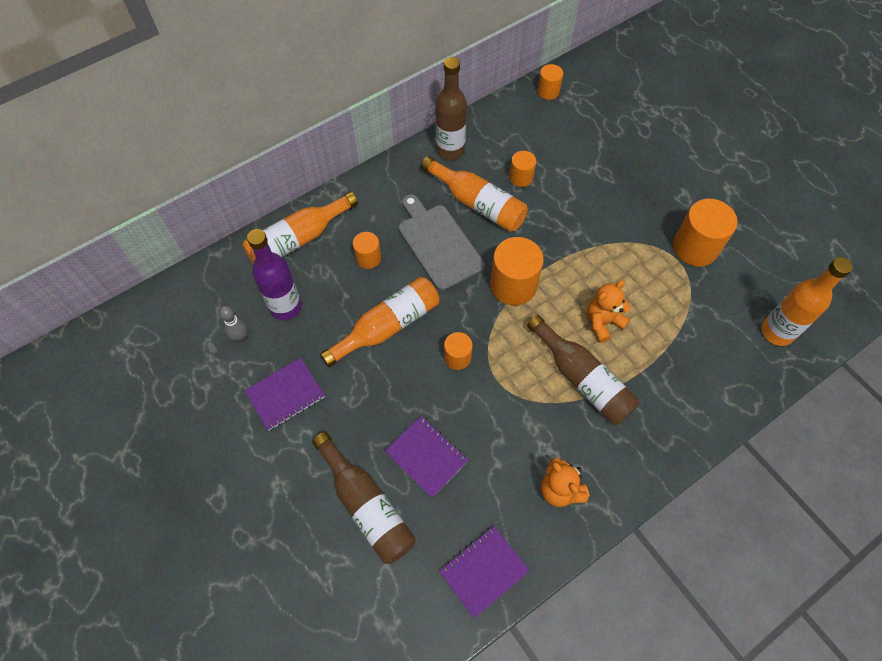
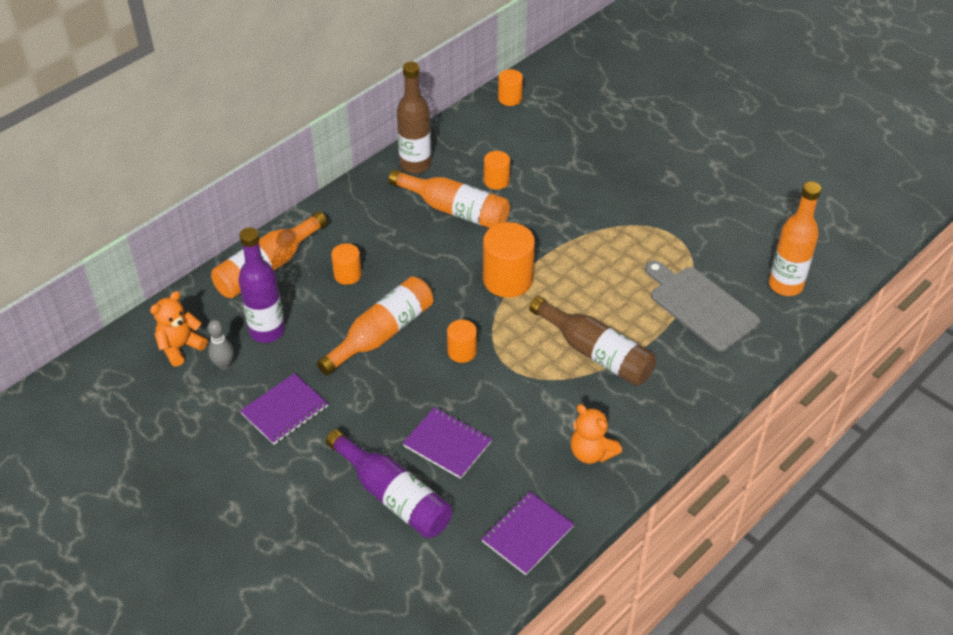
camera: 10 degrees left, 15 degrees down
(366, 505) = (393, 496): brown bottle -> purple bottle
(438, 244) = (420, 252): grey cutting board -> grey cutting board (700, 306)
(603, 322) = (607, 300): orange teddy bear -> orange teddy bear (180, 347)
(695, 247) = (690, 221): orange cylinder -> none

